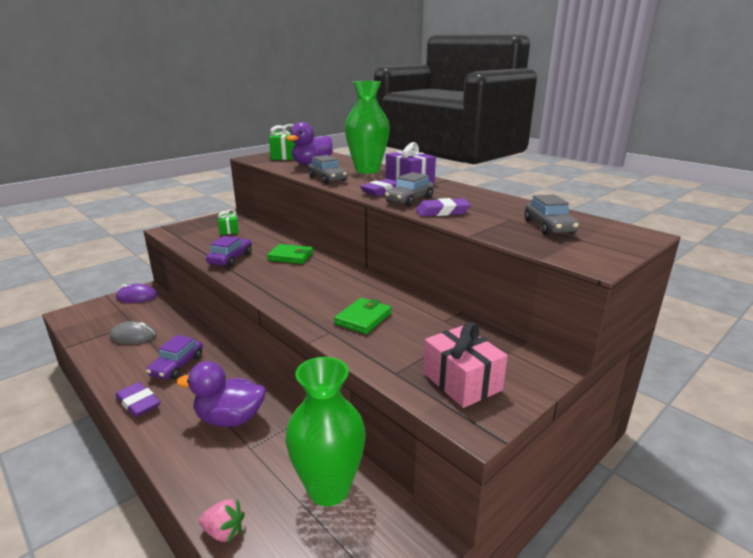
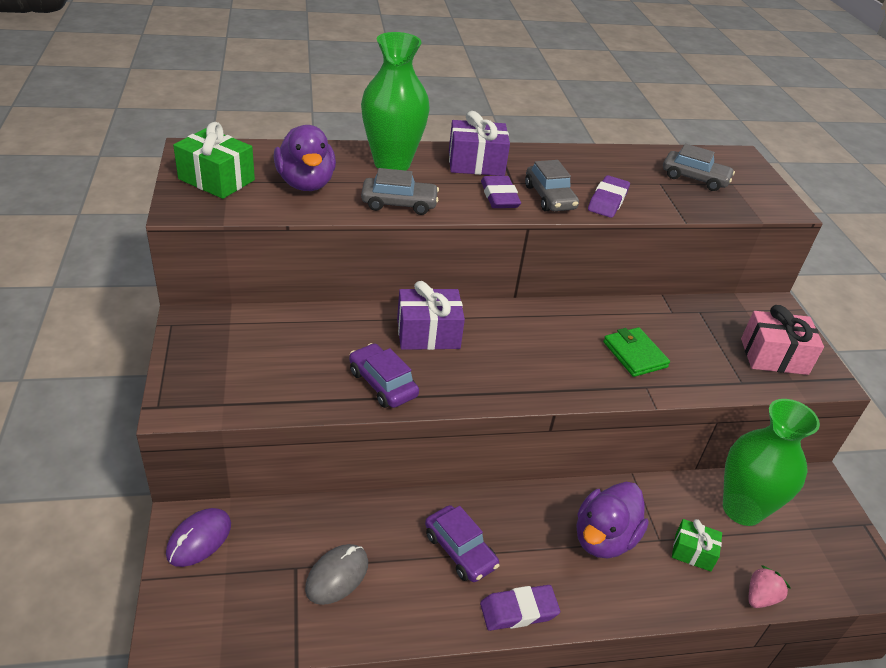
camera: 60 degrees left, 15 degrees up
(229, 230) = (262, 346): green gift -> green gift (693, 552)
(290, 256) = (428, 333): green wallet -> purple gift

